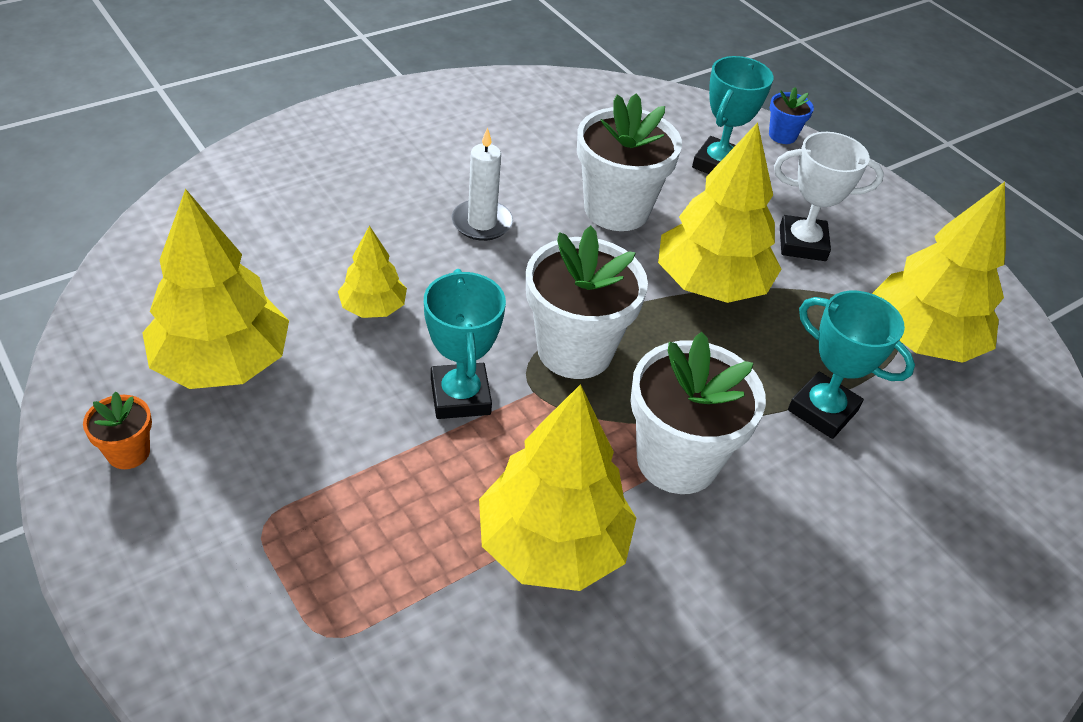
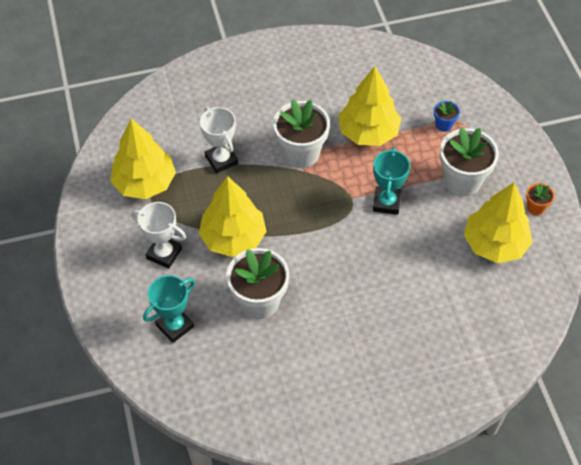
camera: 155 degrees left, 10 degrees up
(373, 308) = (417, 260): yellow tree -> none
(482, 223) = (343, 307): white candle -> none
(575, 350) = (323, 214): white flower pot -> white flower pot (462, 181)
(782, 135) = (114, 344): blue flower pot -> blue flower pot (444, 125)
(822, 410) = (221, 160): turquoise trophy -> white trophy

